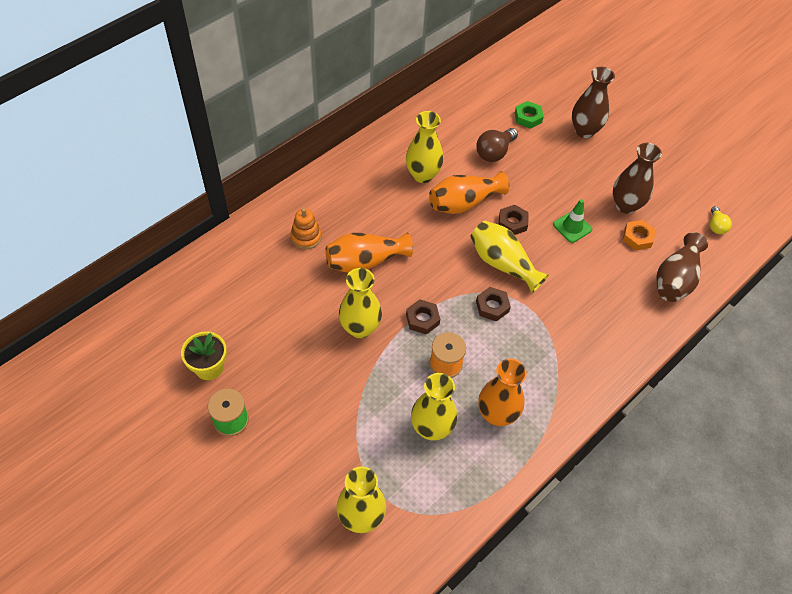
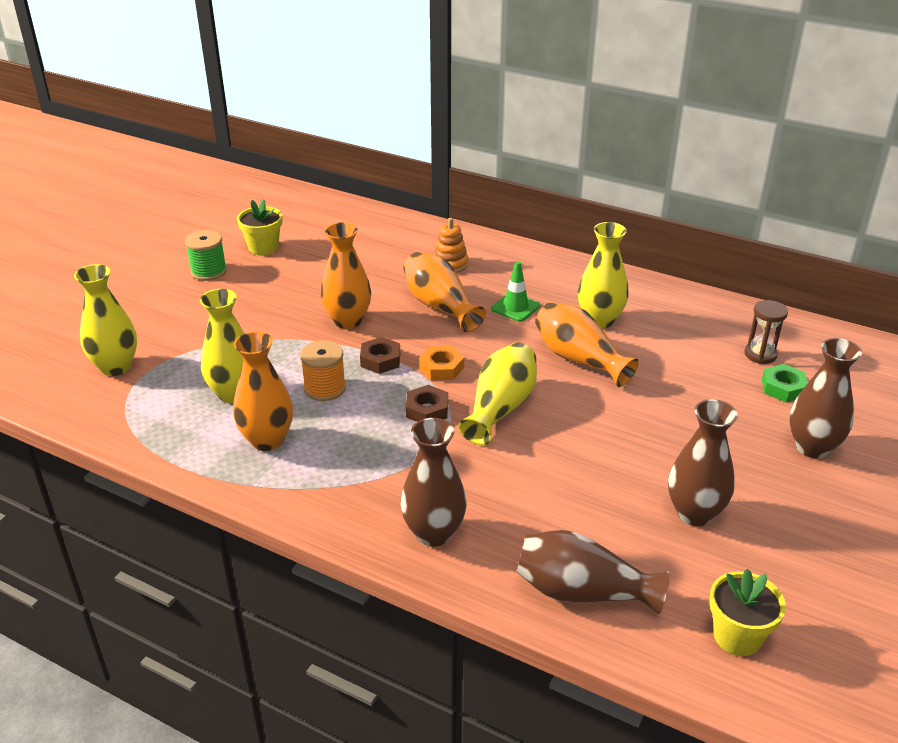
camera: 75 degrees right, 20 degrees down
(360, 328) = (348, 321): yellow vase -> orange vase
(491, 112) = (760, 354): none -> brown hourglass
(494, 152) = (688, 369): brown light bulb -> none
(512, 223) = (576, 405): brown nut -> none
(572, 227) = (608, 461): green traffic cone -> green traffic cone (515, 307)
(615, 337) = (433, 533): none -> brown vase
(637, 238) = (637, 535): orange nut -> orange nut (441, 368)
(716, 226) = (737, 636): yellow light bulb -> yellow flower pot

